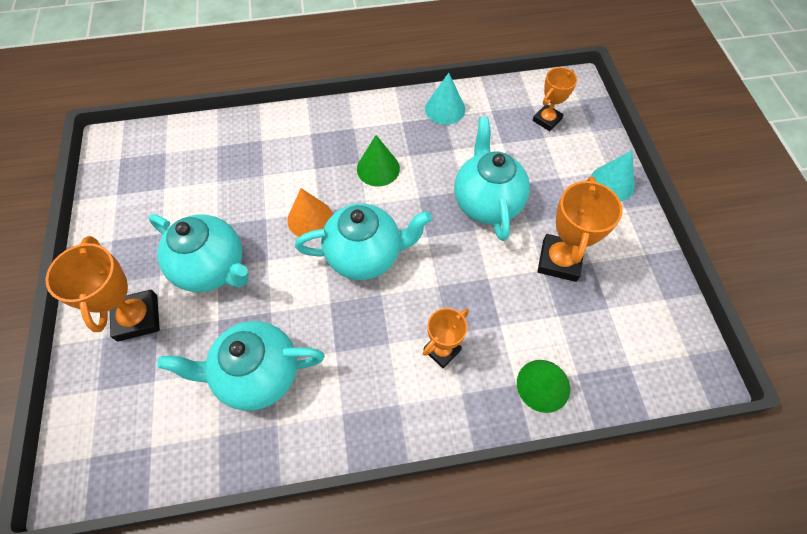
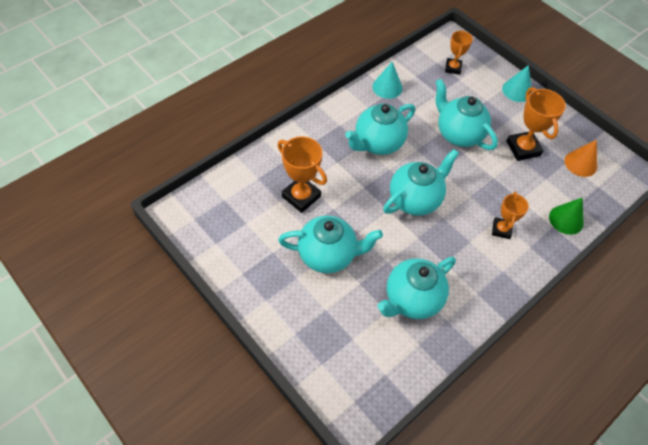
camera: 35 degrees left, 5 degrees down
(137, 318) = (307, 310): orange trophy -> orange trophy (301, 196)
(310, 219) = (362, 194): orange cone -> orange cone (580, 163)
(378, 168) = (377, 143): green cone -> turquoise teapot

